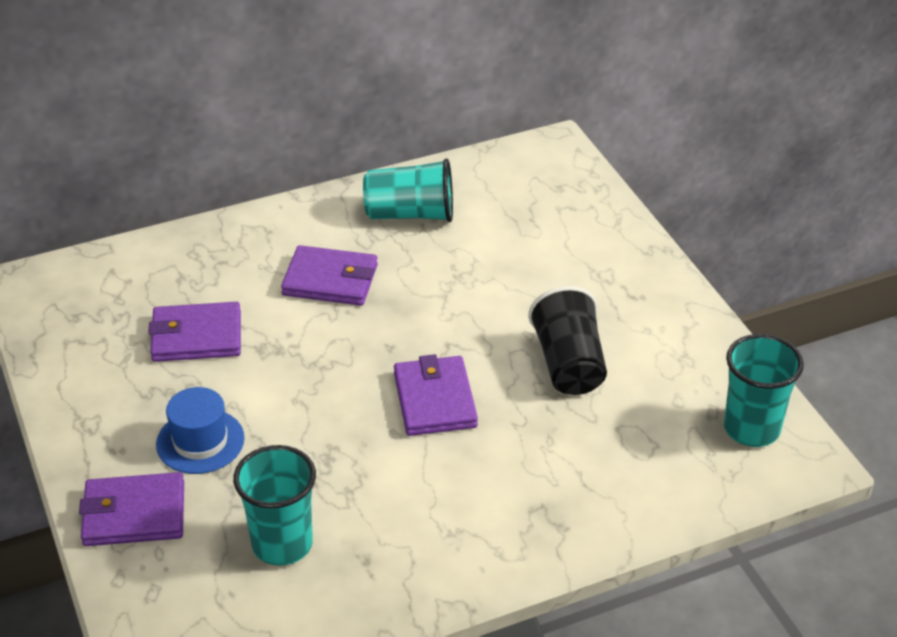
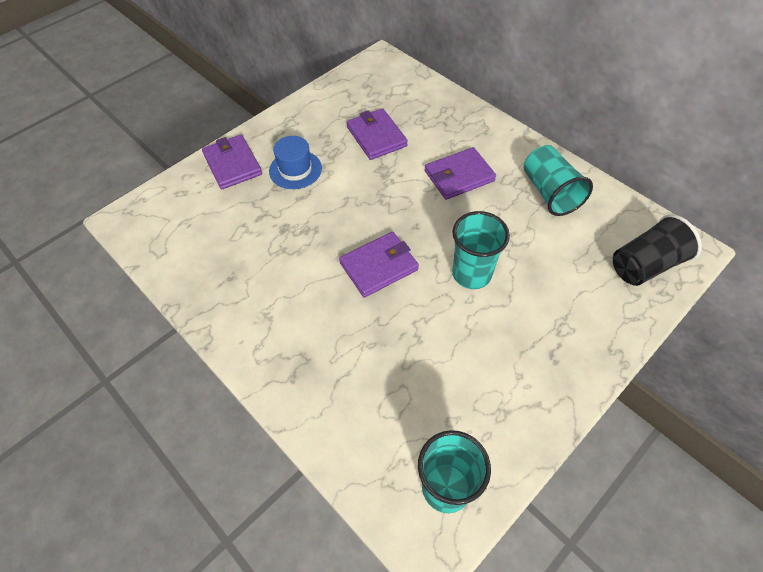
camera: 70 degrees right, 15 degrees up
(282, 544) = (230, 234): turquoise cup -> turquoise cup (471, 274)
(330, 280) = (459, 176): purple wallet -> purple wallet turned 75 degrees clockwise
(569, 364) = (453, 333): black cup -> black cup (645, 265)

